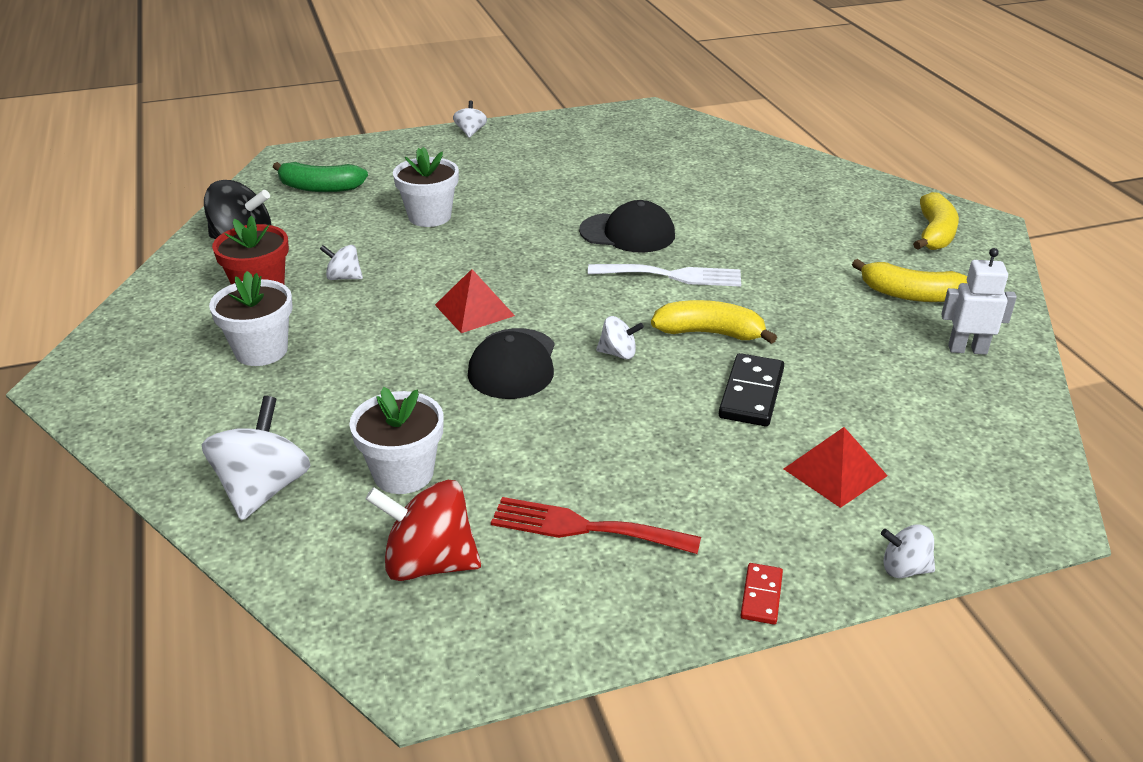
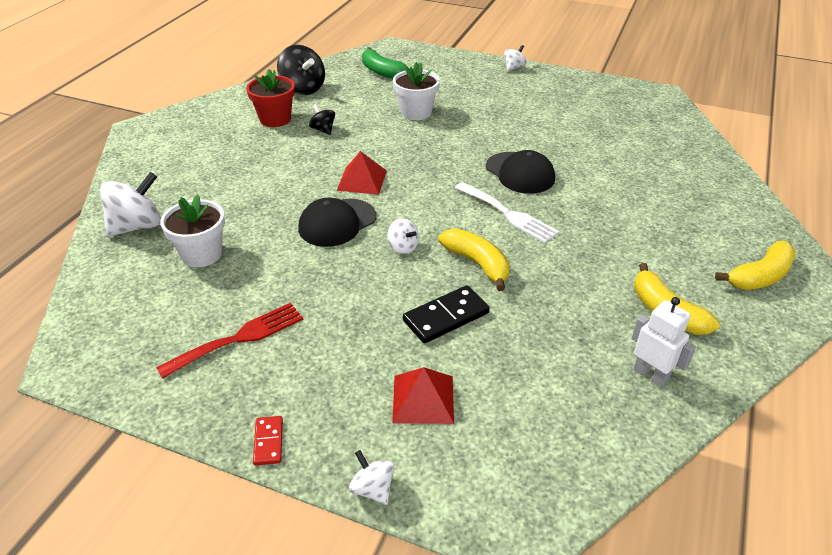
camera: 40 degrees right, 5 degrees up
(261, 351) = (232, 153): white flower pot -> none
(344, 277) = (323, 130): white spinning top -> black spinning top
(429, 563) = (147, 309): red spinning top -> none
(584, 528) = (239, 338): red fork -> red fork turned 90 degrees clockwise
(761, 596) = (268, 442): red domino -> red domino turned 60 degrees counterclockwise

